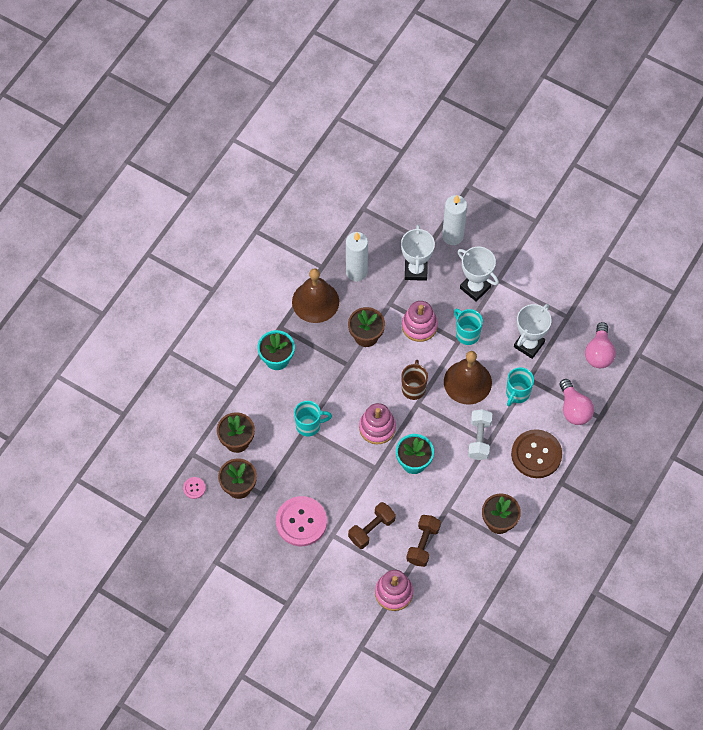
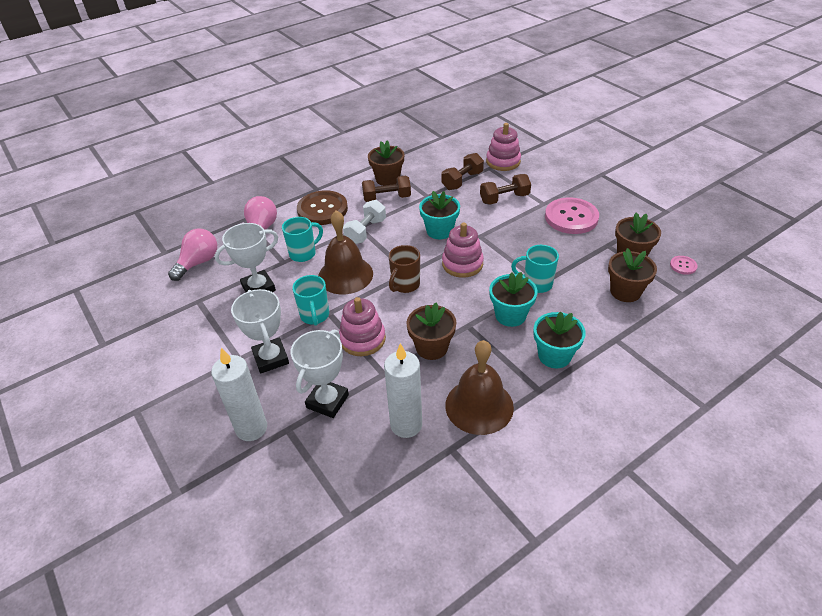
camera: 155 degrees left, 20 degrees down
(319, 385) = (510, 315): none -> turquoise flower pot
(484, 491) = (387, 198): none -> brown dumbbell

